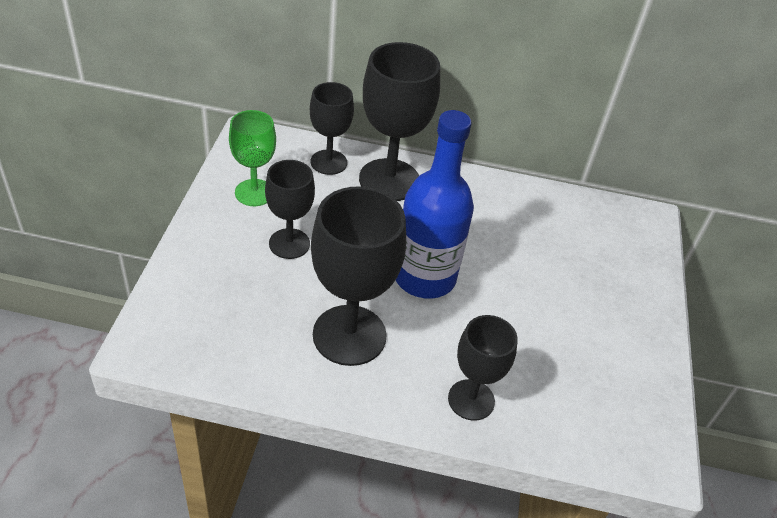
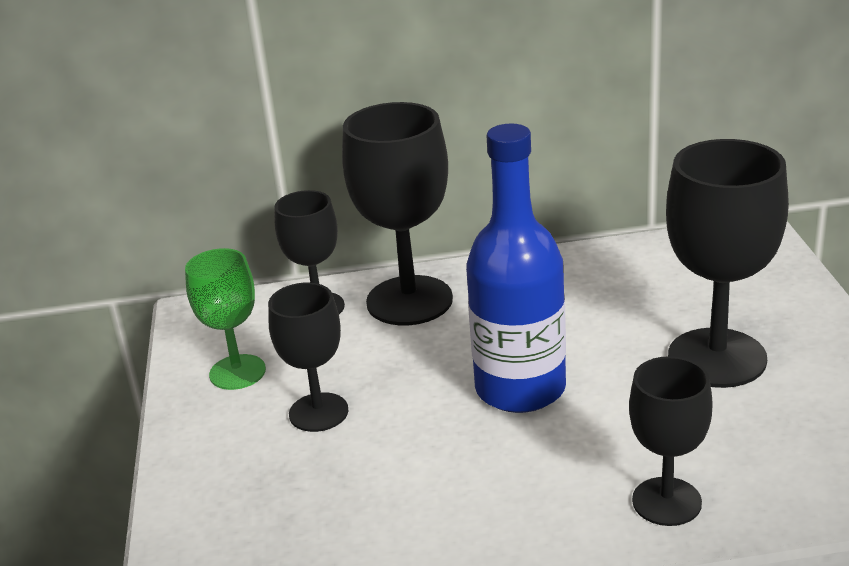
camera: 10 degrees left, 15 degrees down
(349, 335) = (461, 486): black goblet -> black goblet (717, 358)

